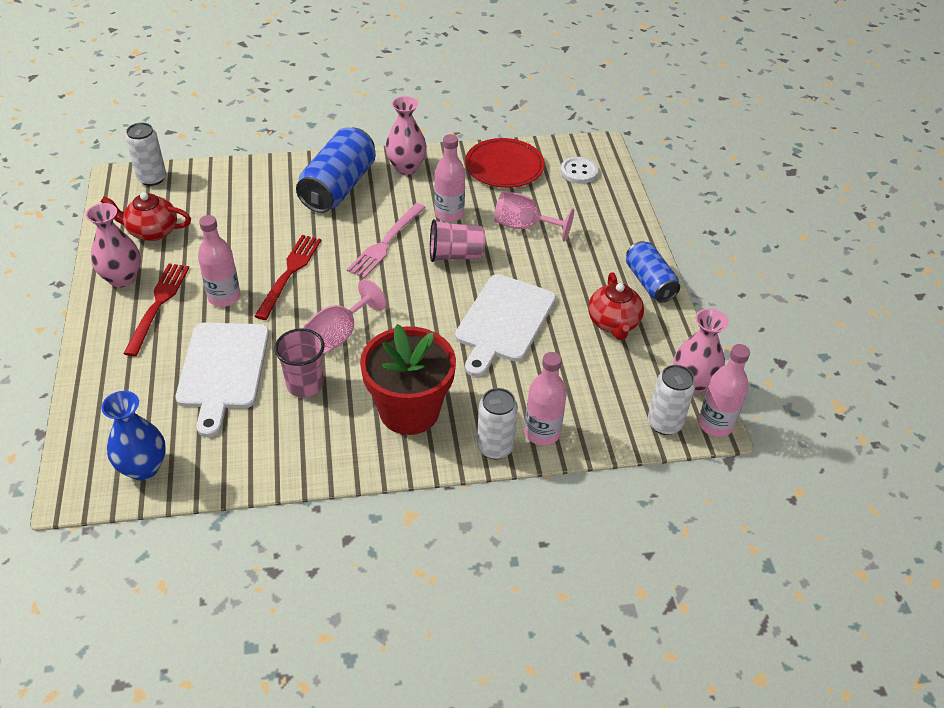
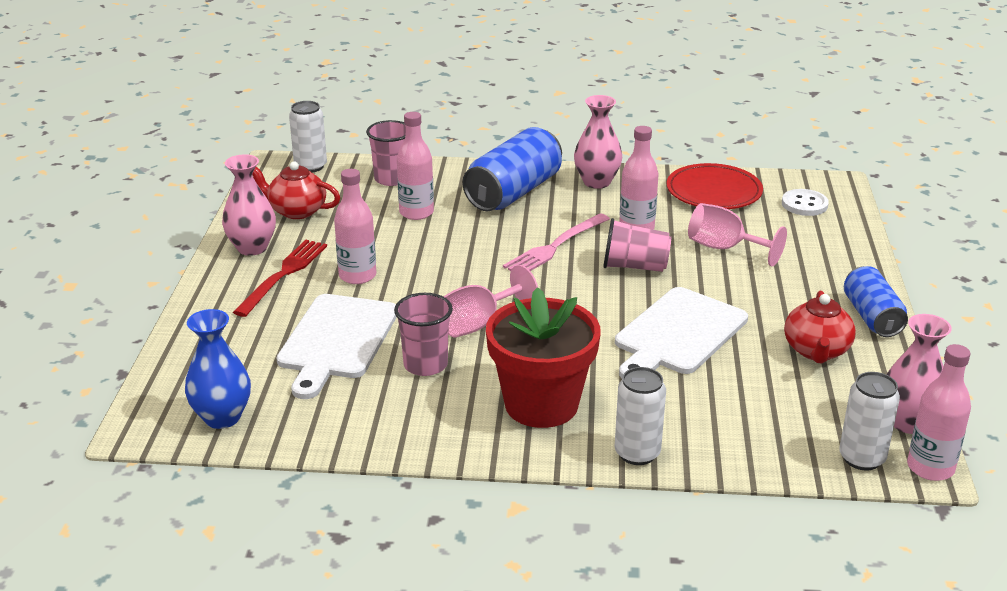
camera: 15 degrees right, 15 degrees down
(228, 184) = (391, 179): none -> pink cup
(290, 272) = (437, 262): red fork -> none
(542, 433) = (700, 447): pink bottle -> pink bottle (416, 213)

